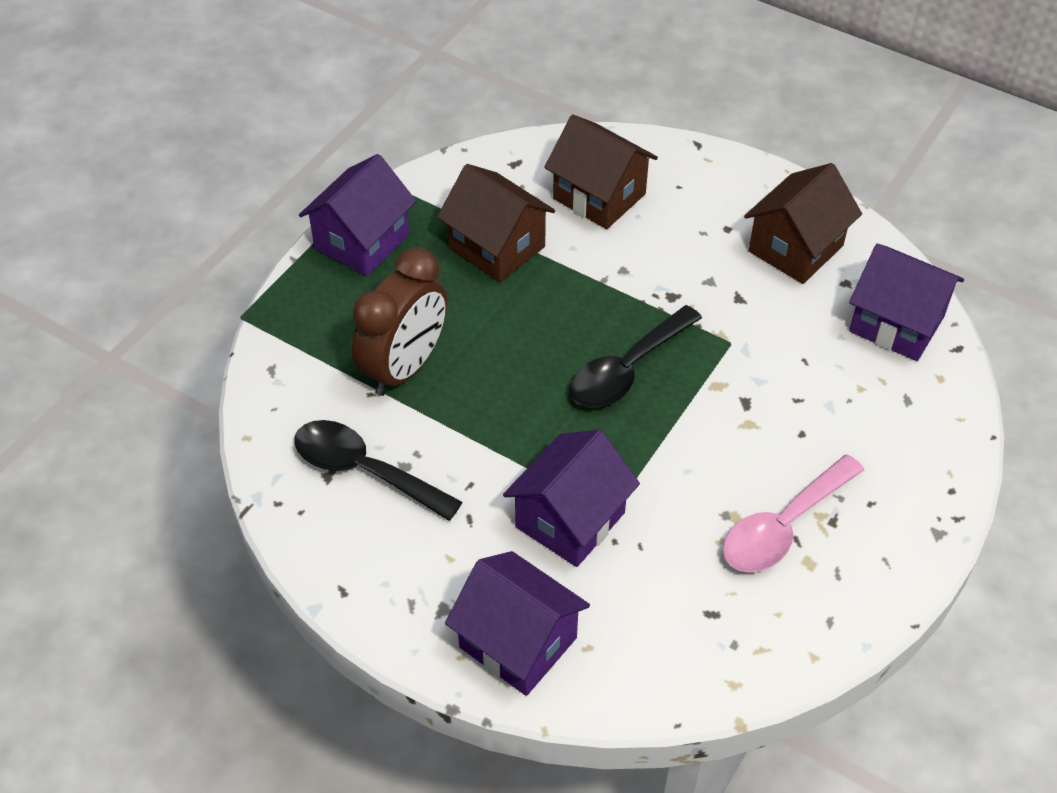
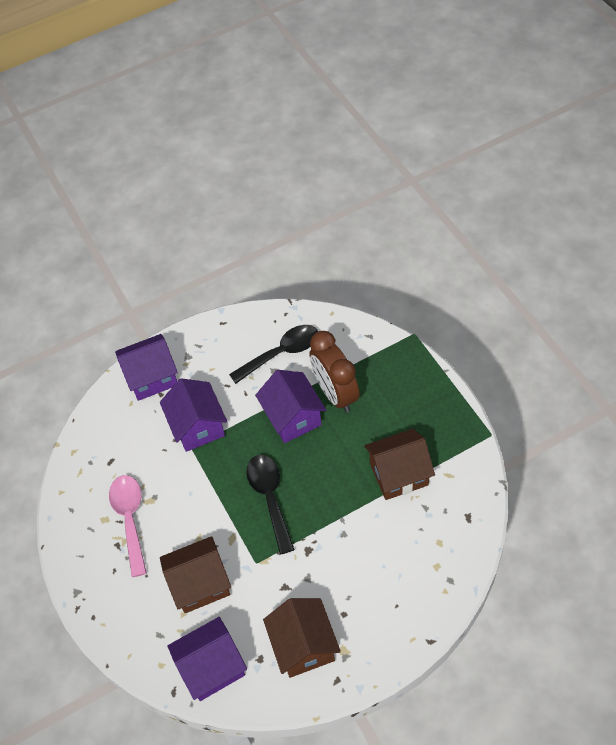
camera: 125 degrees right, 5 degrees up
(362, 242) = (441, 407): purple house -> purple house (293, 417)
(599, 196) = (412, 552): brown house -> brown house (200, 584)

